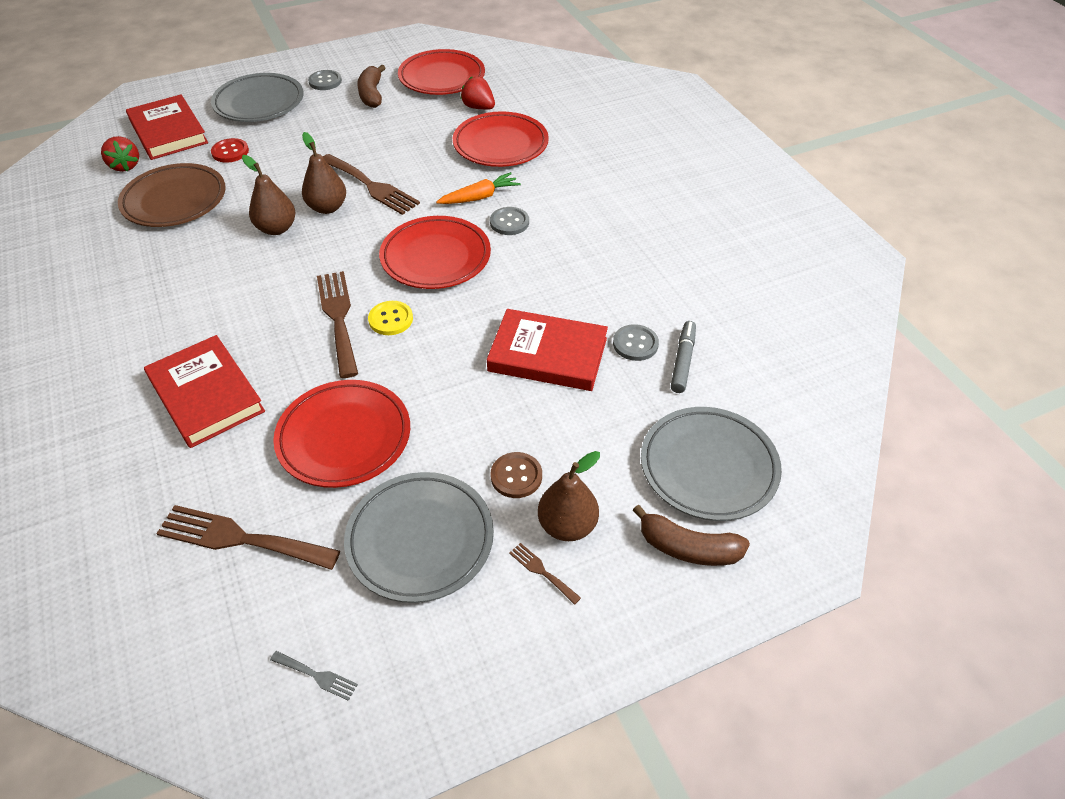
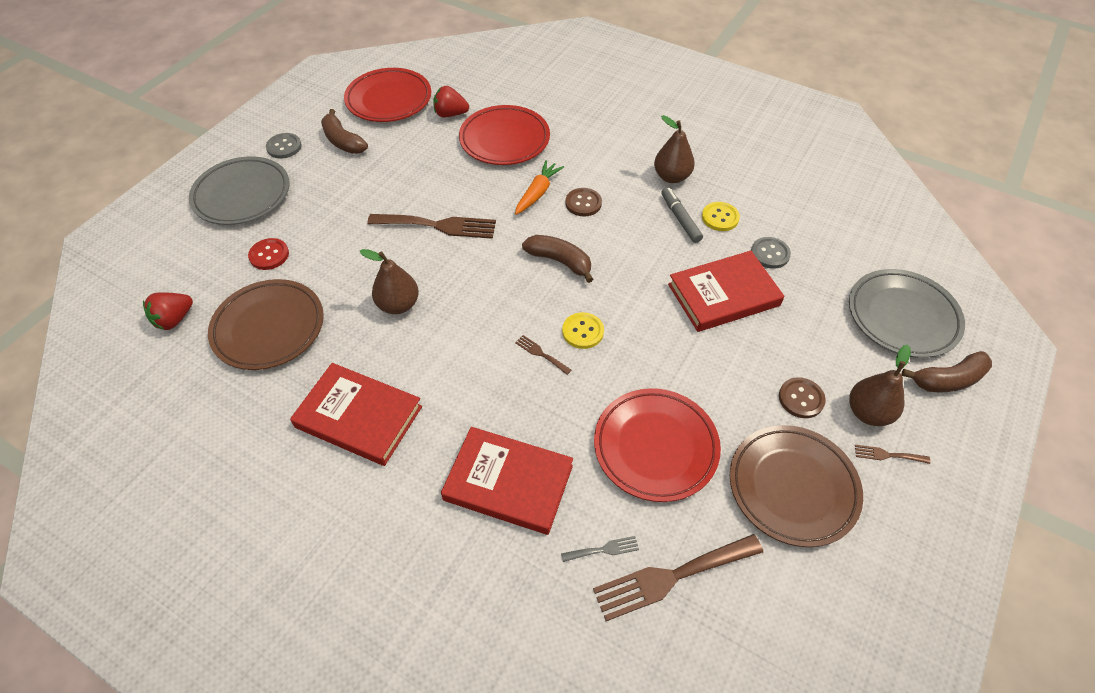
camera: 35 degrees left, 5 degrees up
(125, 166) = (174, 319): red strawberry -> red strawberry turned 105 degrees clockwise
(168, 132) = (180, 265): red book -> red book (359, 417)
(317, 676) = (837, 634): grey fork -> grey fork (603, 549)
(327, 208) = (422, 263): brown pear -> brown pear (671, 177)
(338, 318) = (541, 354): brown fork -> brown fork, size x0.45
(420, 540) = (792, 487): grey plate -> brown plate
(436, 257) = (560, 261): red plate -> brown banana
(509, 222) = (583, 203): grey button -> brown button
(623, 291) = (720, 217): none -> yellow button
(683, 361) = (811, 250): grey marker -> grey marker (680, 219)

